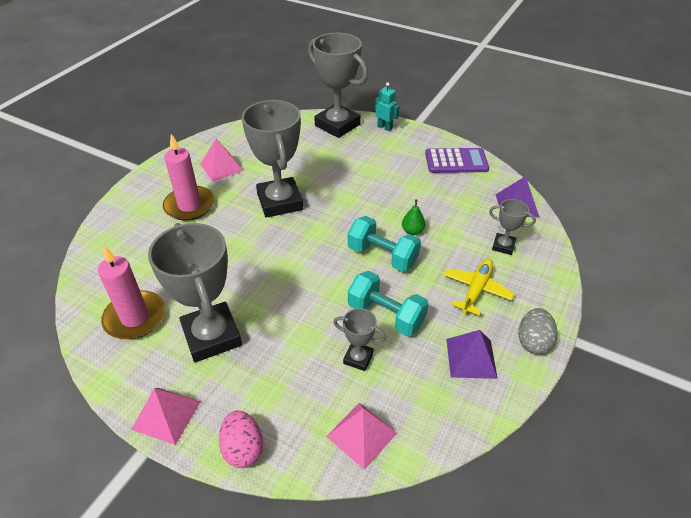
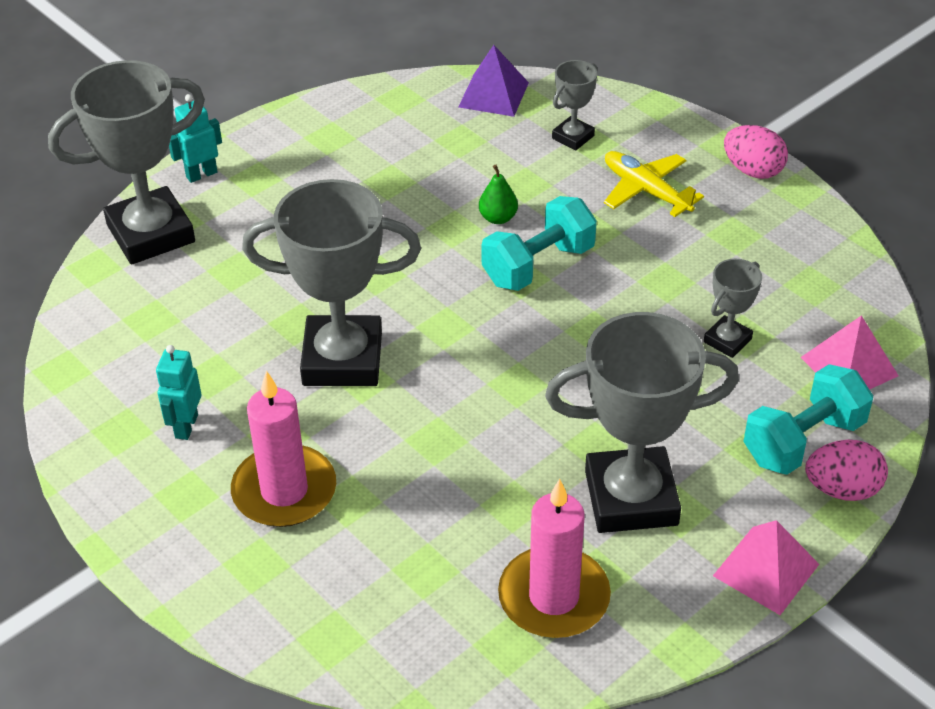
camera: 70 degrees left, 0 degrees up
(221, 167) = (186, 426): pink pyramid -> turquoise robot
(386, 315) = (659, 293): turquoise dumbbell -> turquoise dumbbell (803, 441)
(456, 161) = (353, 120): purple calculator -> none
(471, 358) = (761, 233): purple pyramid -> none
(533, 341) = (752, 170): grey egg -> pink egg

